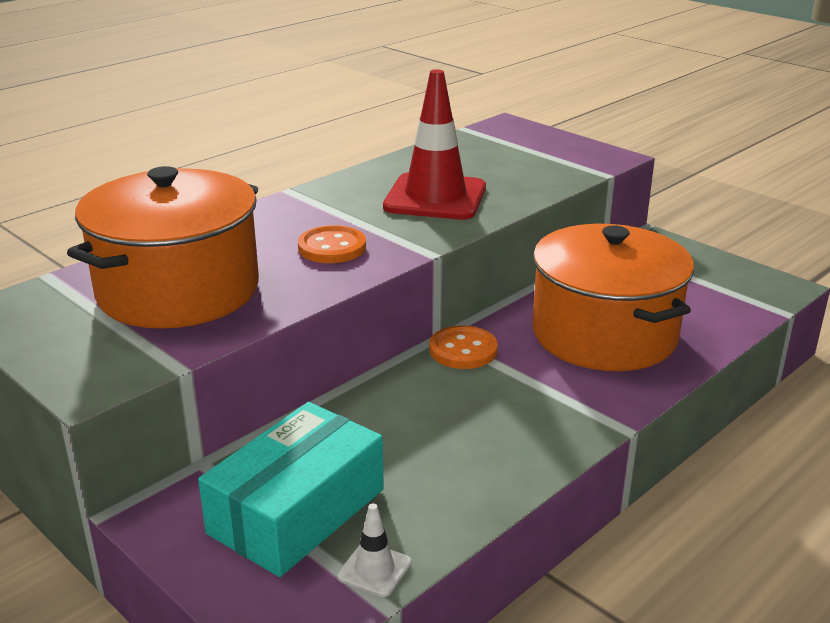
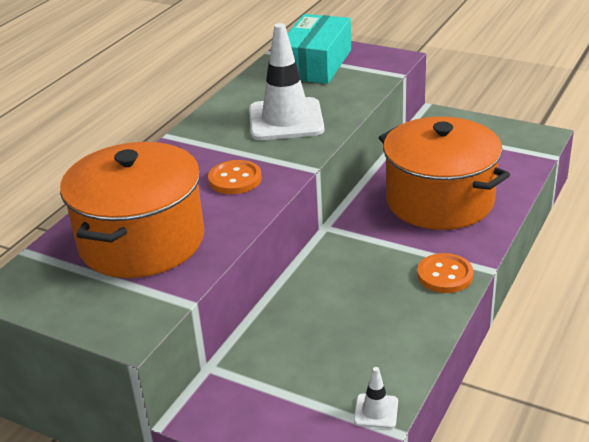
camera: 15 degrees left, 5 degrees up
(297, 511) = (299, 385): turquoise box -> turquoise box (316, 64)
(435, 197) = (286, 120): red traffic cone -> white traffic cone
(463, 350) = (347, 235): orange button -> orange button (445, 275)

